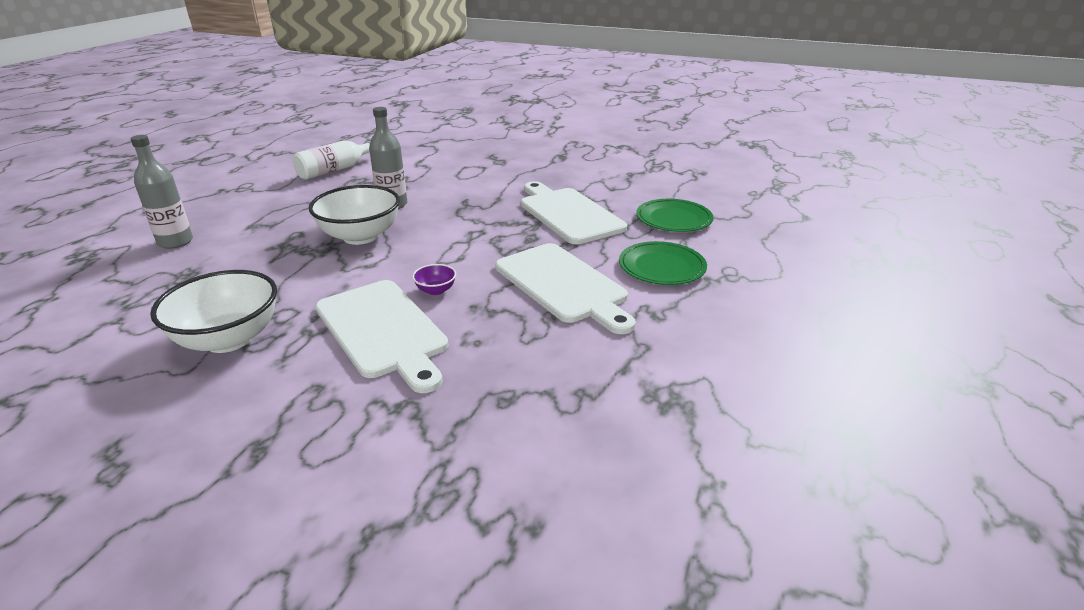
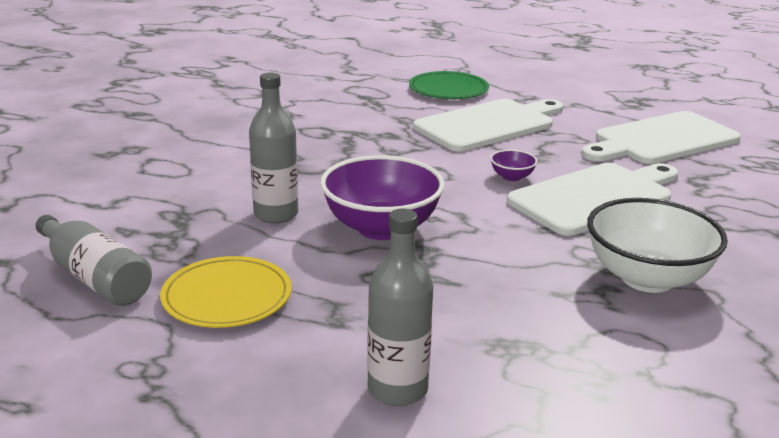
camera: 90 degrees left, 5 degrees down
(297, 198) = (227, 297): none -> yellow plate
(335, 170) = (95, 277): white bottle -> grey bottle
(360, 236) = (381, 228): white bowl -> purple bowl
(568, 214) = (327, 117): white cutting board -> white cutting board (661, 140)
(673, 219) = (347, 77): green plate -> none

